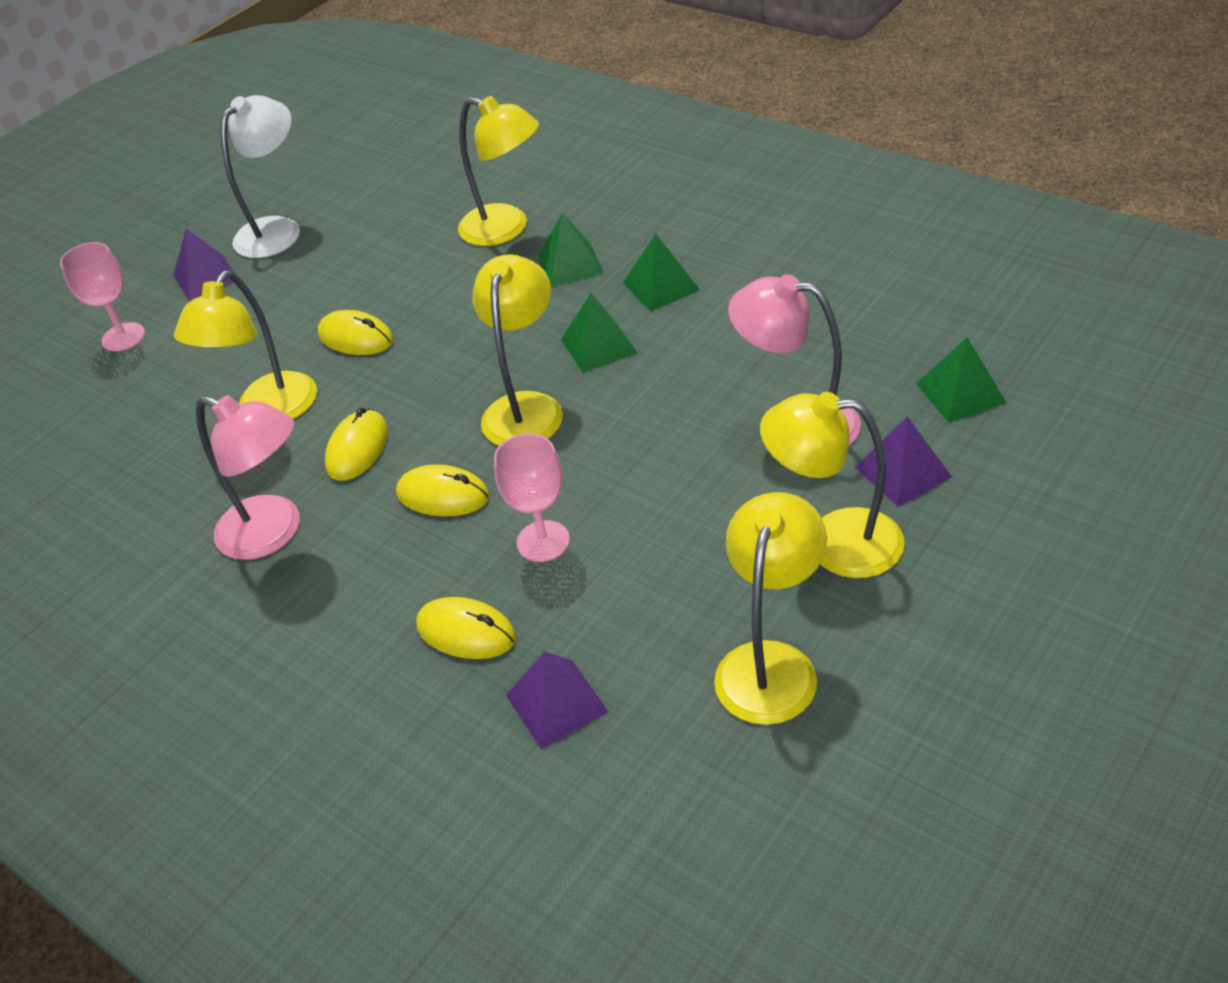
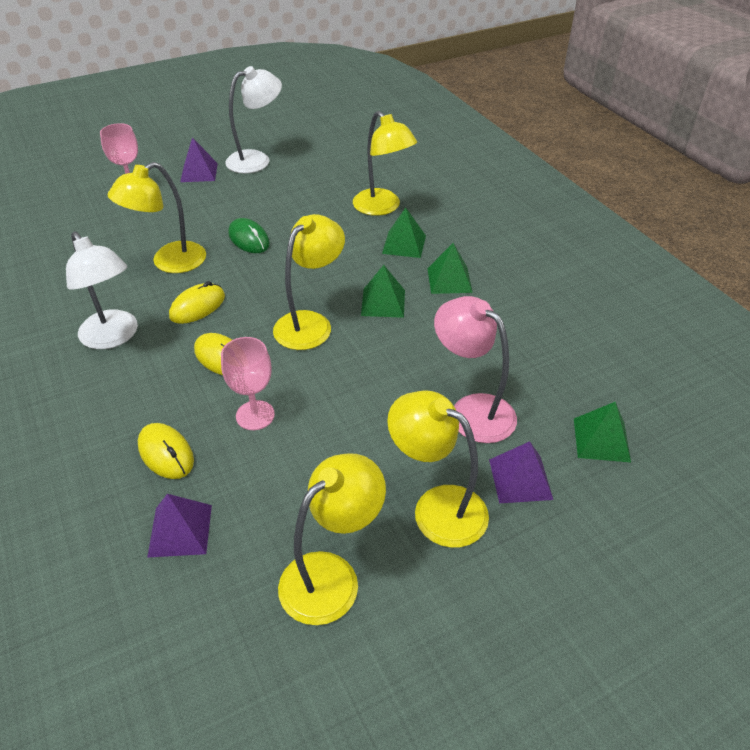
camera: 20 degrees right, 0 degrees up
(273, 533) = (114, 337): pink lamp -> white lamp
(356, 338) = (249, 239): yellow mouse -> green mouse

